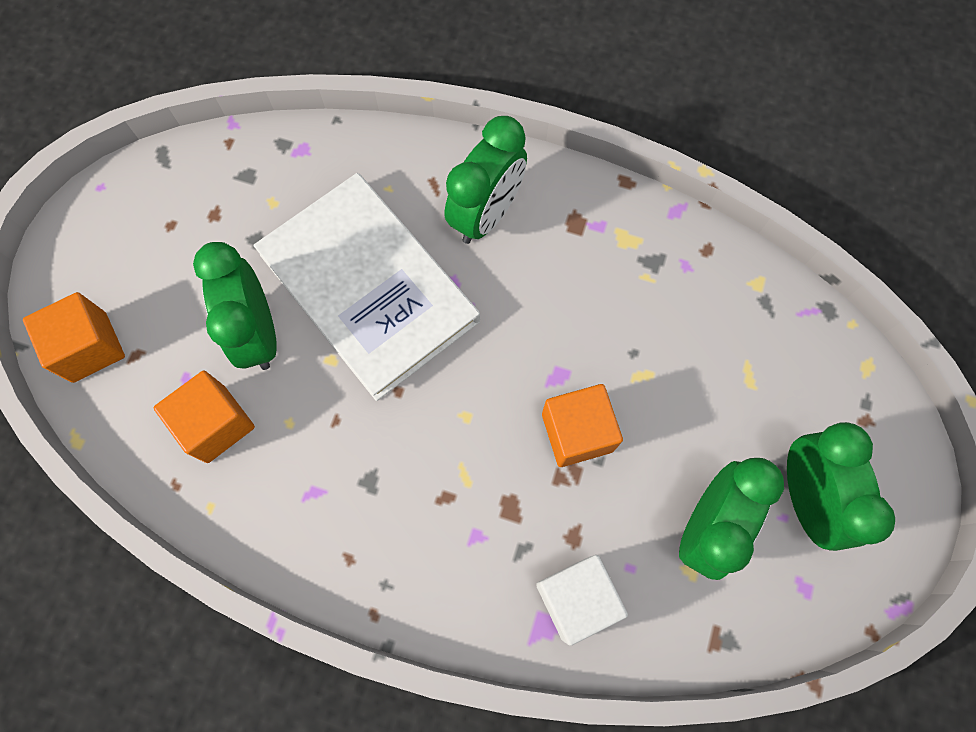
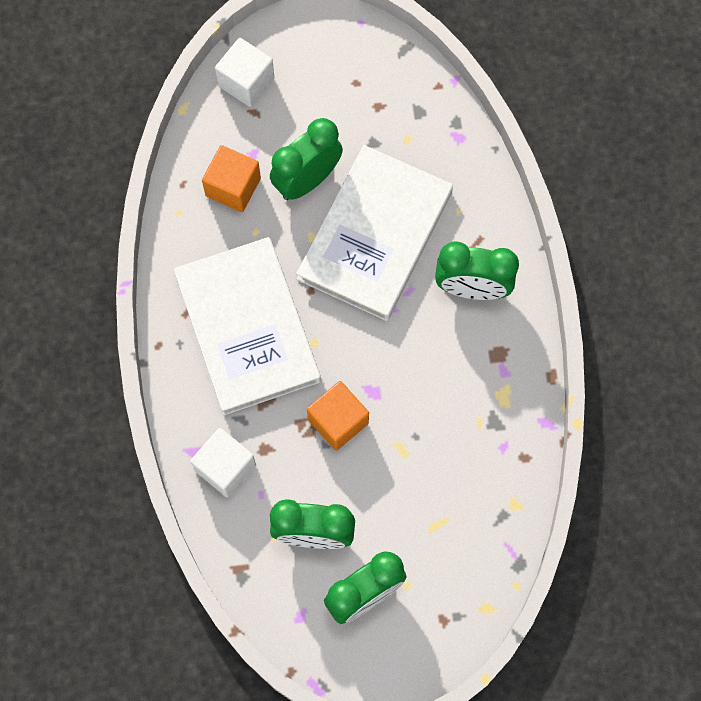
camera: 65 degrees right, 0 degrees up
(90, 347) = (246, 82): orange cube -> white cube
(407, 488) = (247, 328): none -> white book

